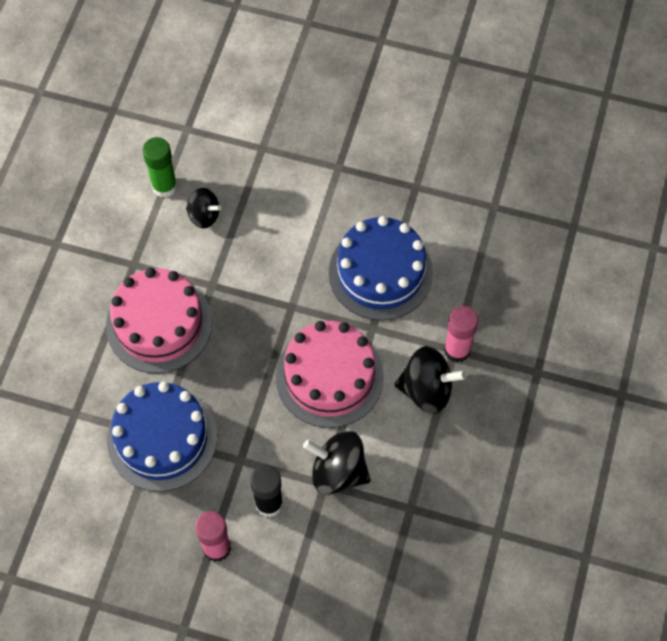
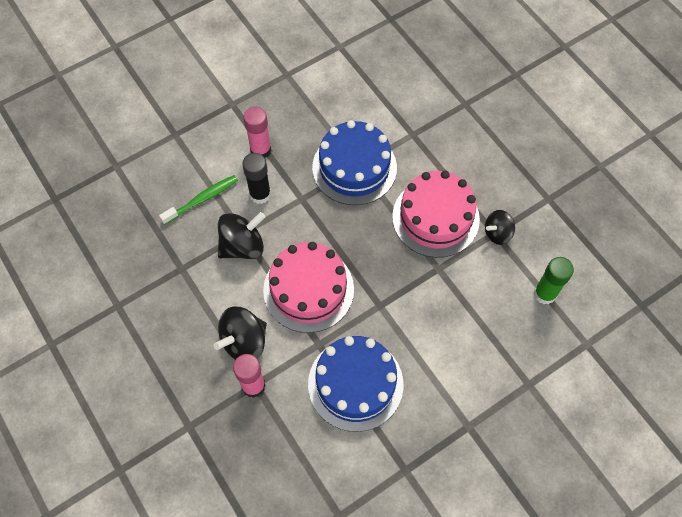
camera: 130 degrees right, 0 degrees up
(204, 216) = (499, 302): black spinning top -> black spinning top (497, 233)
(322, 555) = (202, 199): none -> green toothbrush

